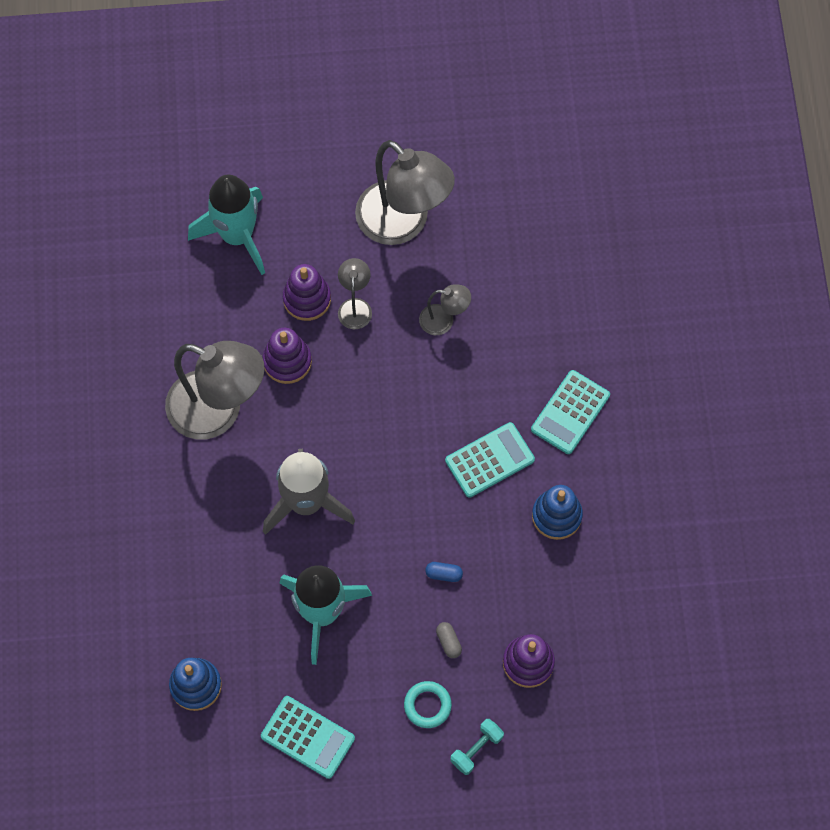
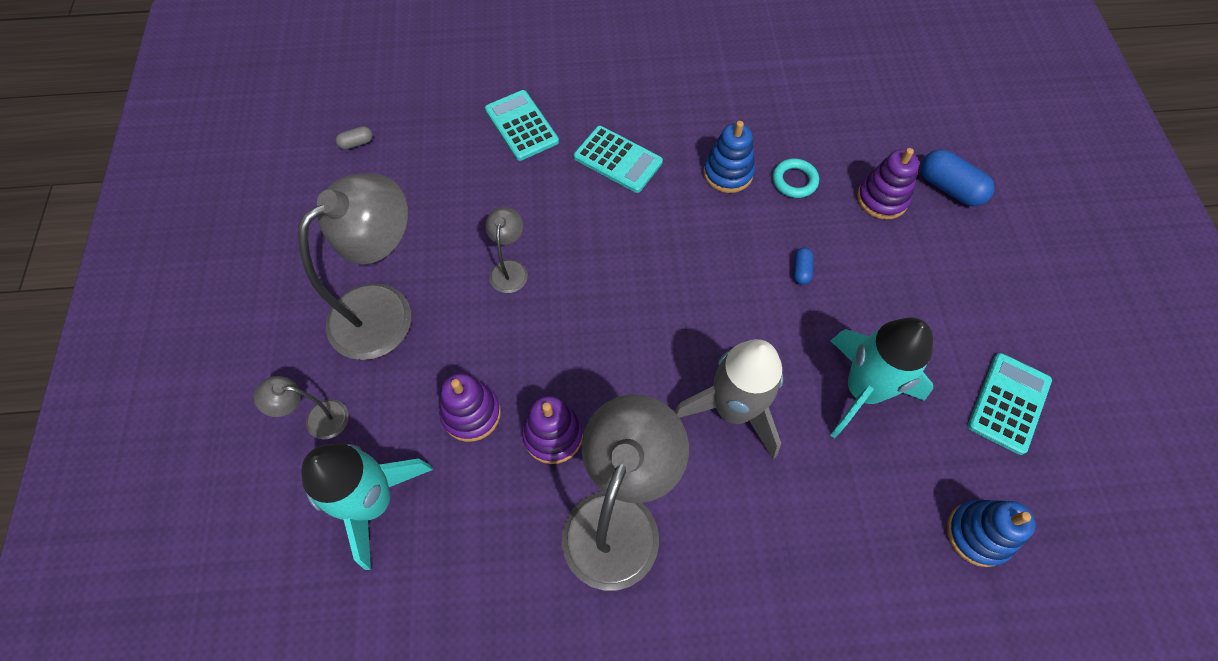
camera: 90 degrees left, 5 degrees down
(355, 306) = (485, 359): grey lamp -> grey lamp (318, 419)
(427, 705) = (945, 285): turquoise ring -> turquoise ring (794, 181)
(448, 642) = (874, 266): grey capsule -> grey capsule (357, 143)
(476, 749) = (979, 243): turquoise dumbbell -> none
(489, 460) = (672, 228): turquoise calculator -> turquoise calculator (521, 126)
(543, 733) = (949, 188): none -> blue capsule

